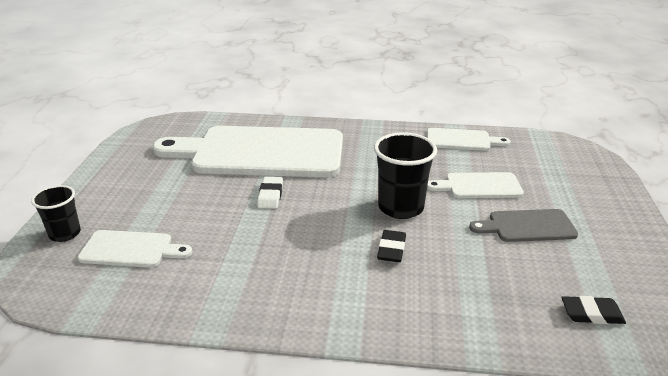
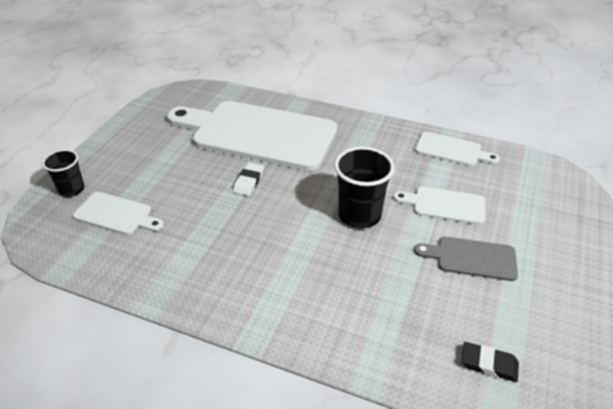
camera: 15 degrees right, 10 degrees up
(391, 249) = (332, 257): black eraser -> none

